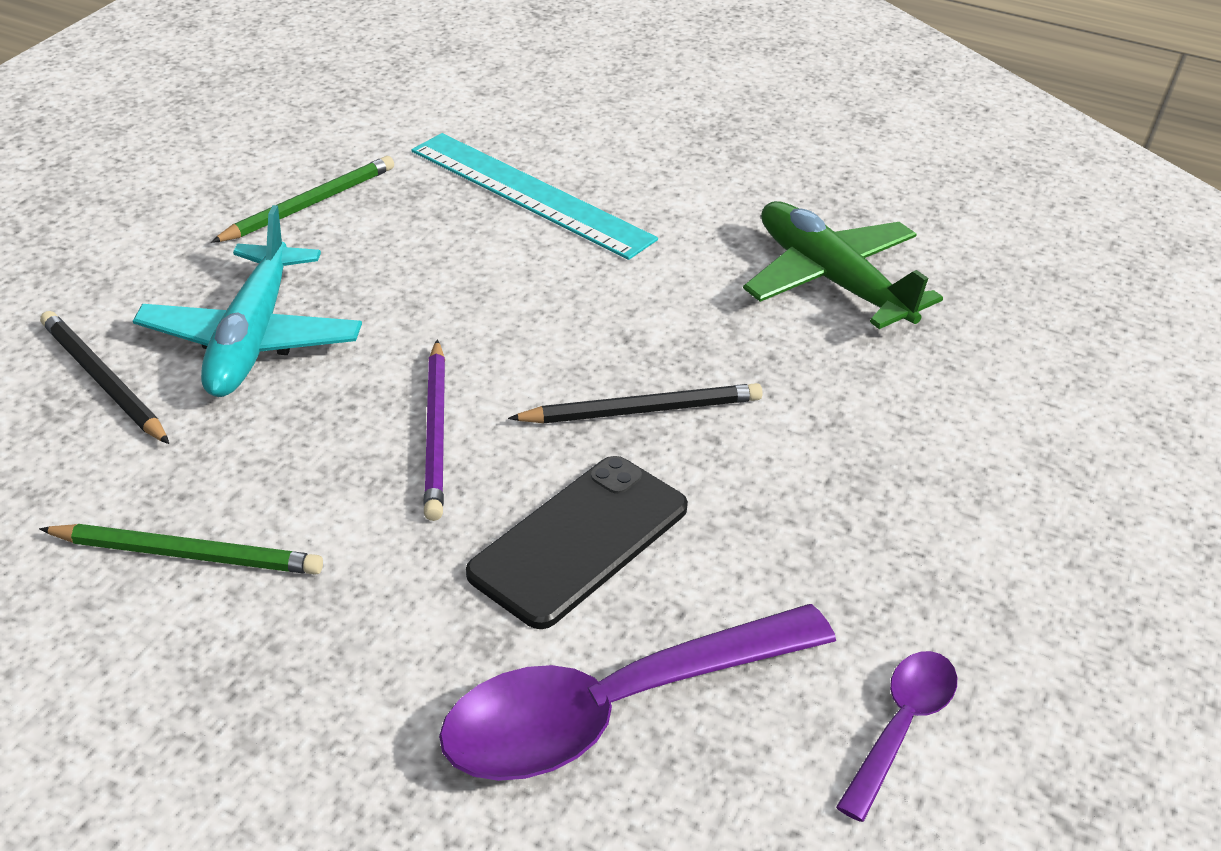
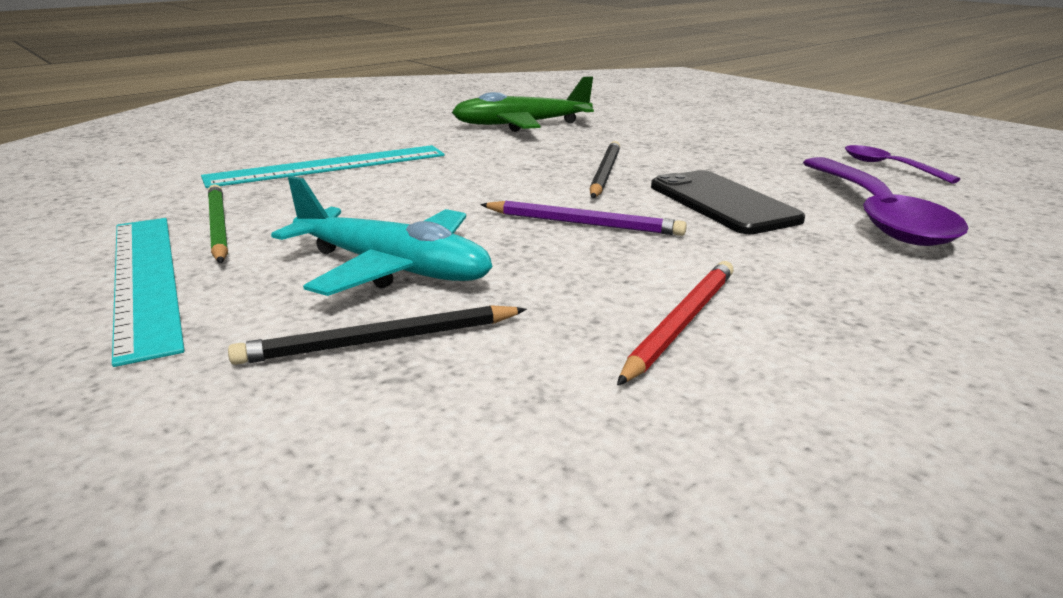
camera: 65 degrees left, 15 degrees down
(180, 220) = (145, 279): none -> turquoise ruler
(188, 554) = (680, 323): green pencil -> red pencil

